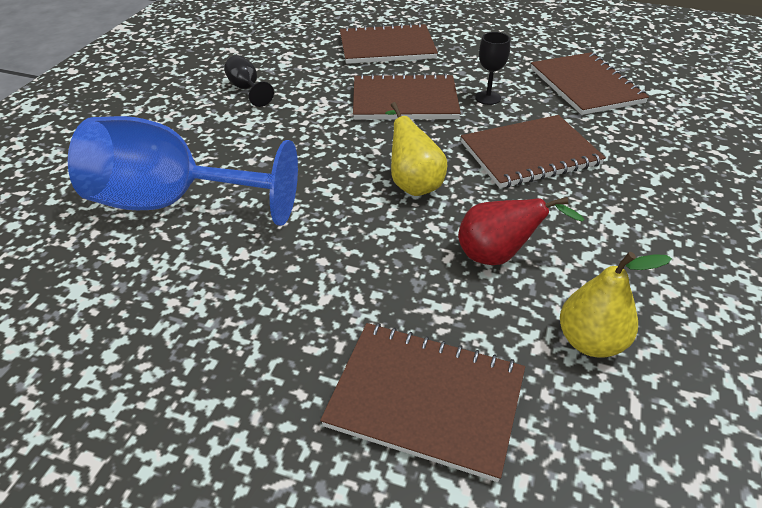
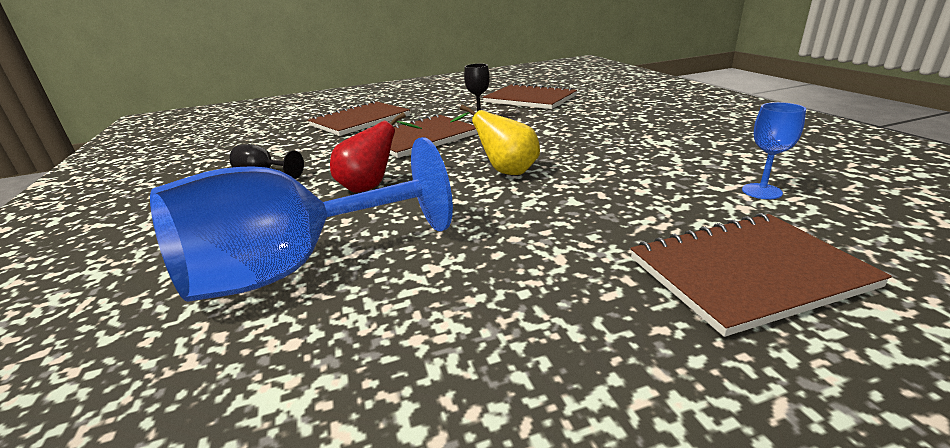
camera: 35 degrees left, 15 degrees down
(498, 256) = (631, 180): red pear -> red pear (372, 186)
(530, 154) = (554, 132): brown notebook -> none
(590, 342) = (761, 191): yellow pear -> blue goblet

